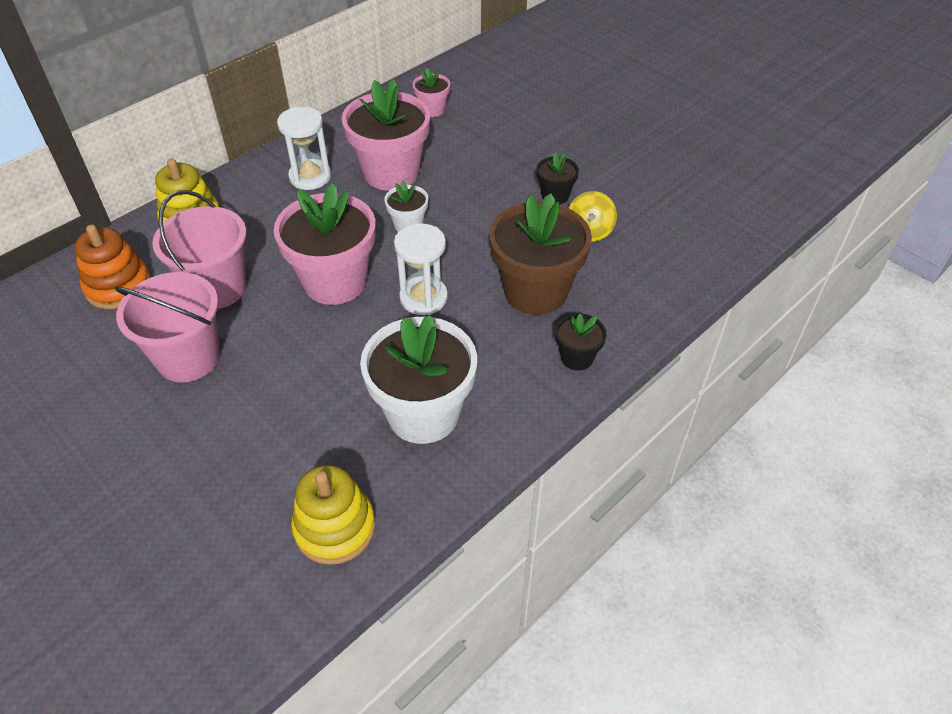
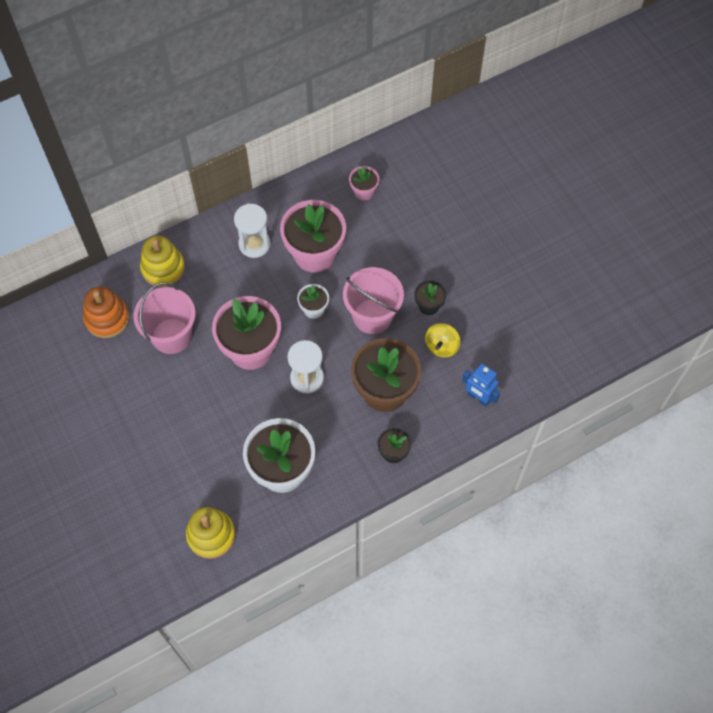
camera: 15 degrees right, 15 degrees up
(188, 358) = (145, 390): pink bucket -> pink bucket (372, 316)
(662, 274) = (478, 397): none -> blue robot

